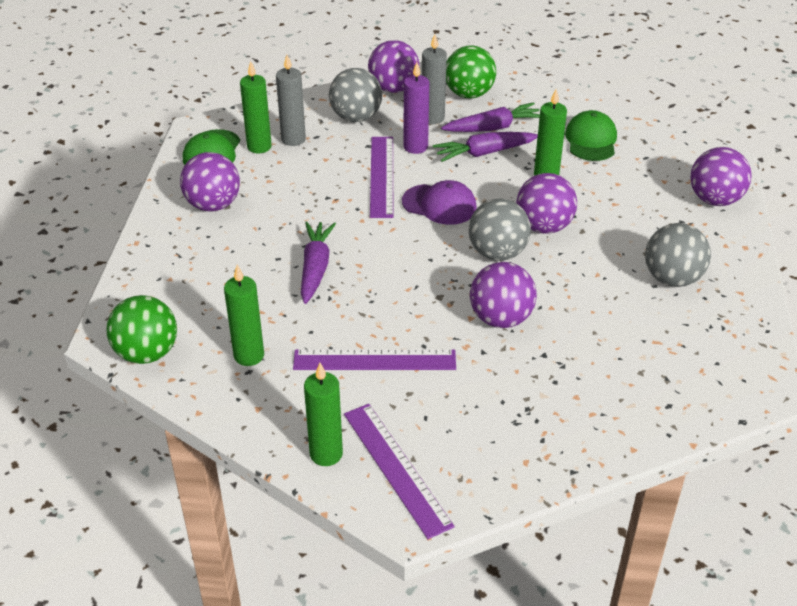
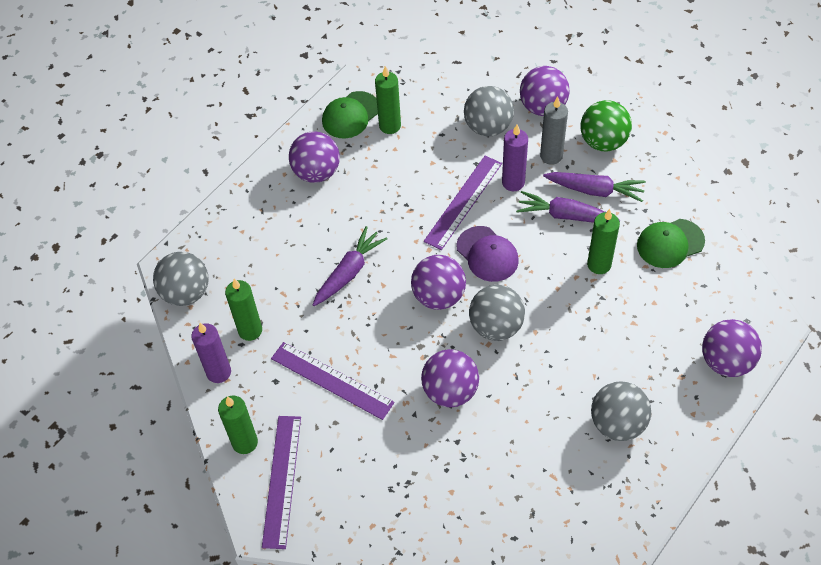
camera: 35 degrees right, 15 degrees up
(147, 353) = (186, 293): green ball -> grey ball
(243, 406) = (219, 372): none -> purple candle
(293, 139) = (421, 129): grey candle -> none
(543, 226) = (554, 318): purple ball -> purple ball (438, 296)
(591, 140) = (670, 243): green cap -> green cap turned 150 degrees counterclockwise

